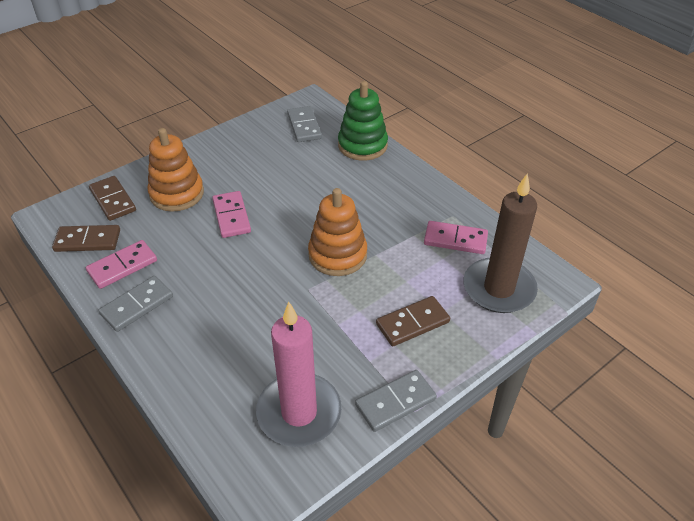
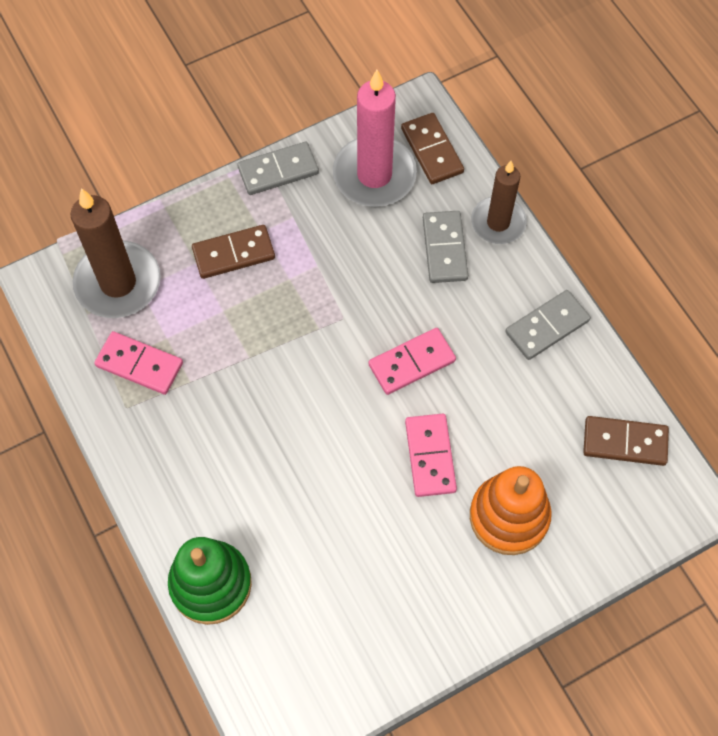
camera: 170 degrees left, 20 degrees up
(113, 200) = (602, 518): brown domino -> brown domino (431, 151)
(122, 266) = (572, 390): pink domino -> pink domino (412, 363)
(174, 384) = (498, 222): none -> brown candle
(304, 126) = (296, 654): grey domino -> grey domino (444, 248)
(337, 255) = (297, 364): orange stacking toy -> none

